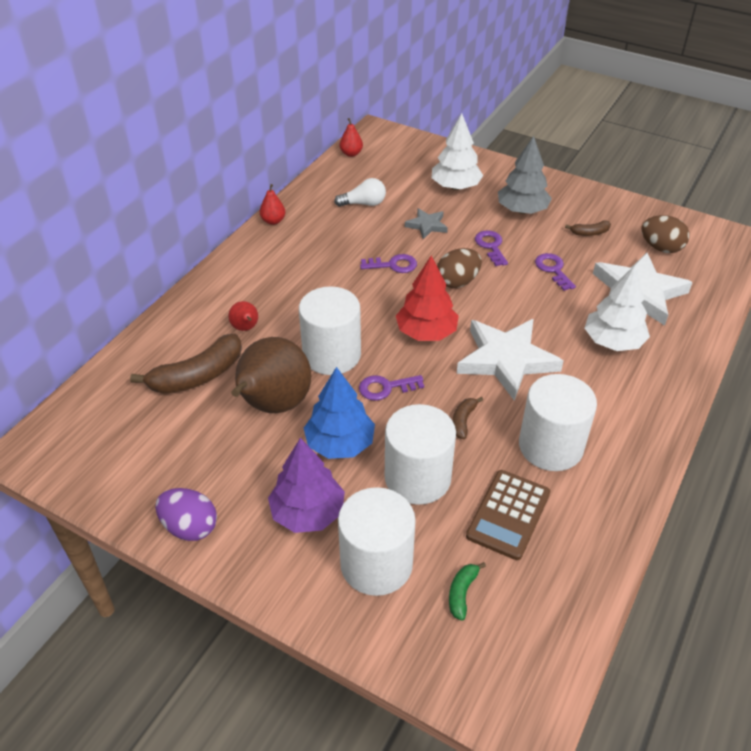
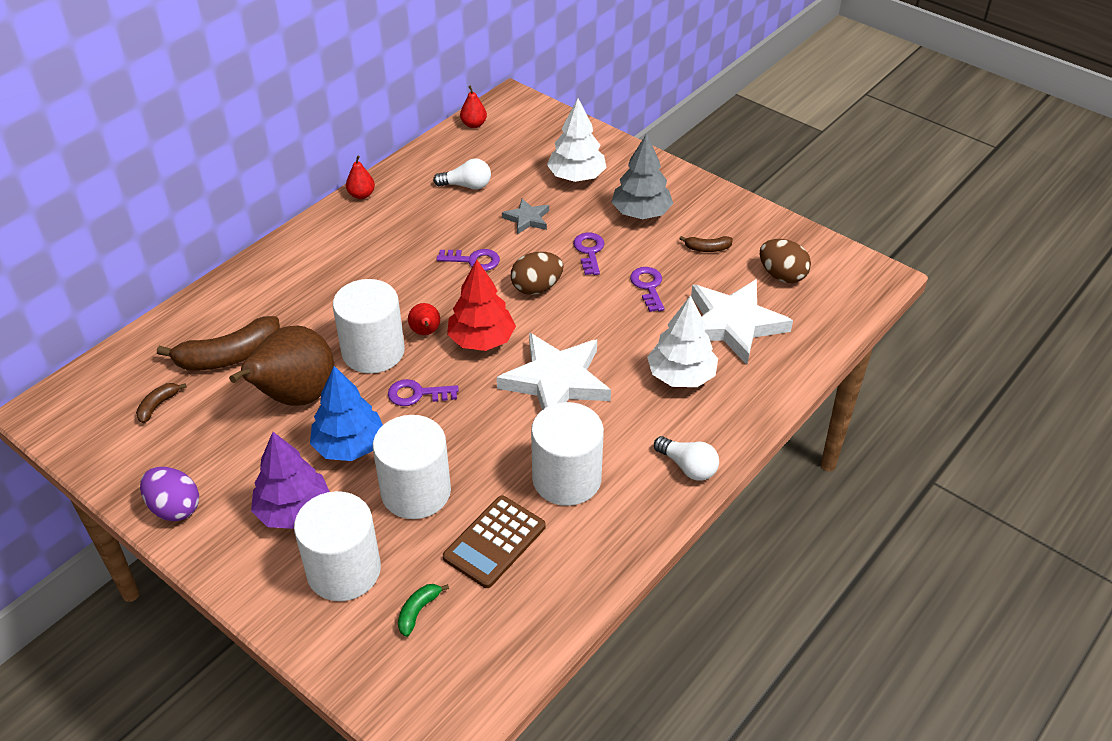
camera: 10 degrees right, 0 degrees up
(245, 328) = (294, 311): red pear -> red pear (425, 332)
(463, 421) = (485, 440): brown banana -> brown banana (158, 405)
(652, 420) = (688, 467): none -> white light bulb

